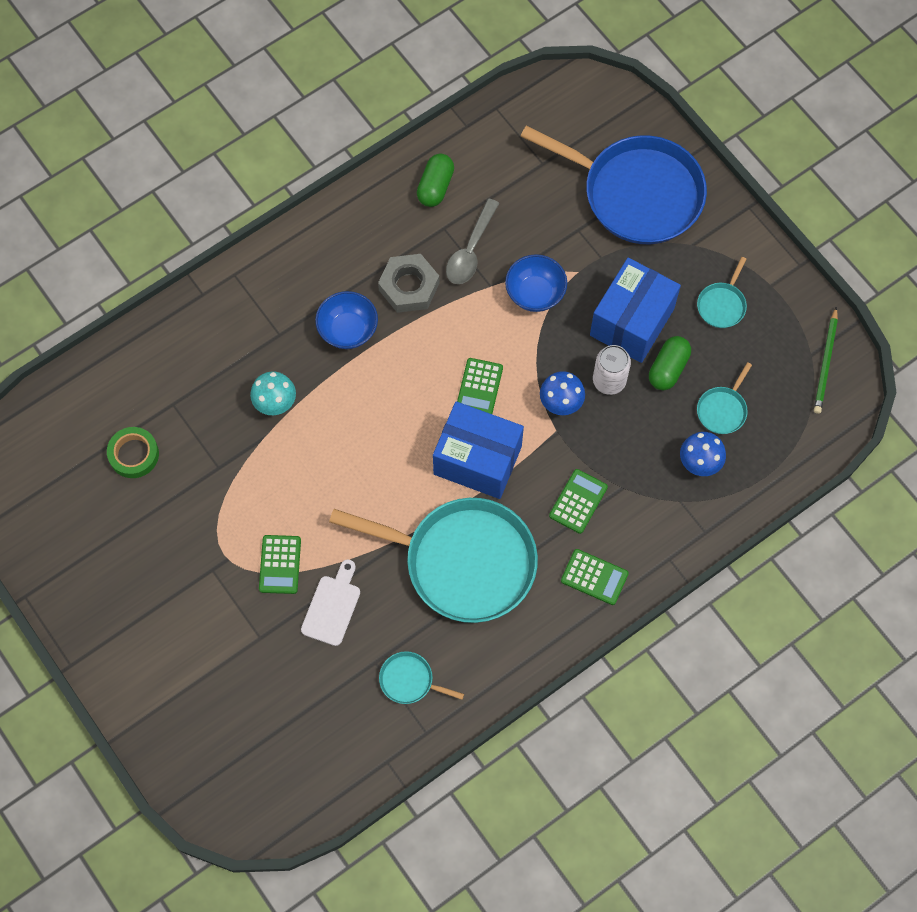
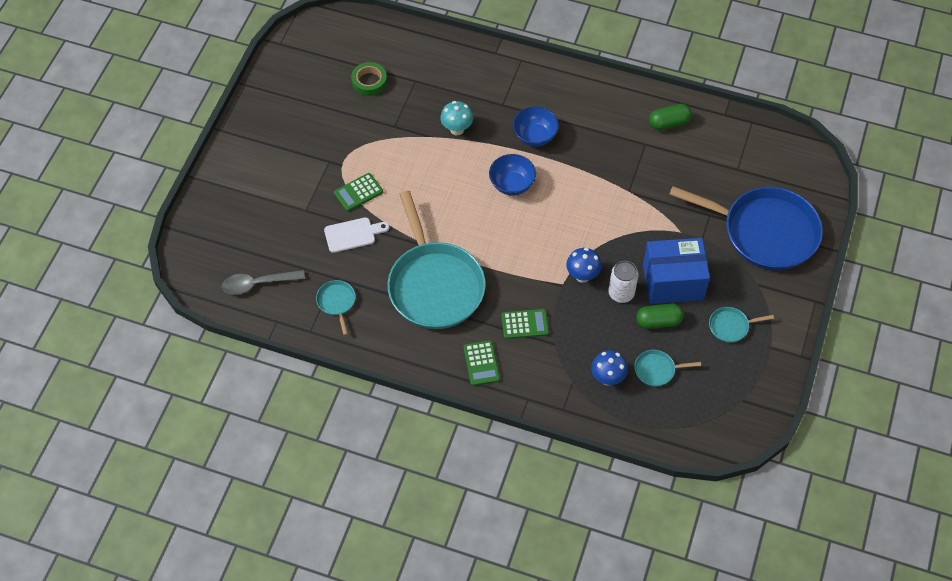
camera: 55 degrees right, 10 degrees down
(409, 287) = (590, 149): grey nut -> none
(470, 250) = (643, 166): grey spoon -> grey spoon (257, 284)
(477, 460) = (507, 253): blue box -> none
(479, 387) = (555, 225): green calculator -> none
(535, 293) = (645, 217): blue bowl -> blue bowl (512, 184)
(637, 193) = (765, 232): blue pan -> blue pan turned 60 degrees counterclockwise
(825, 363) = (743, 412): green pencil -> none

